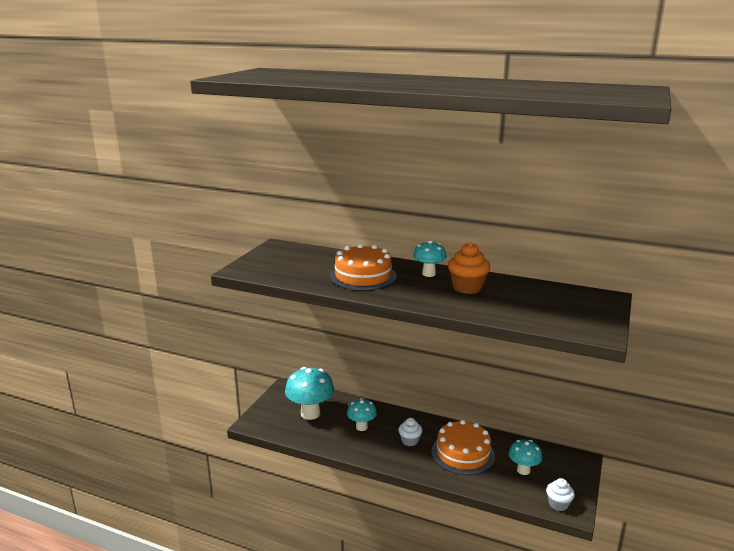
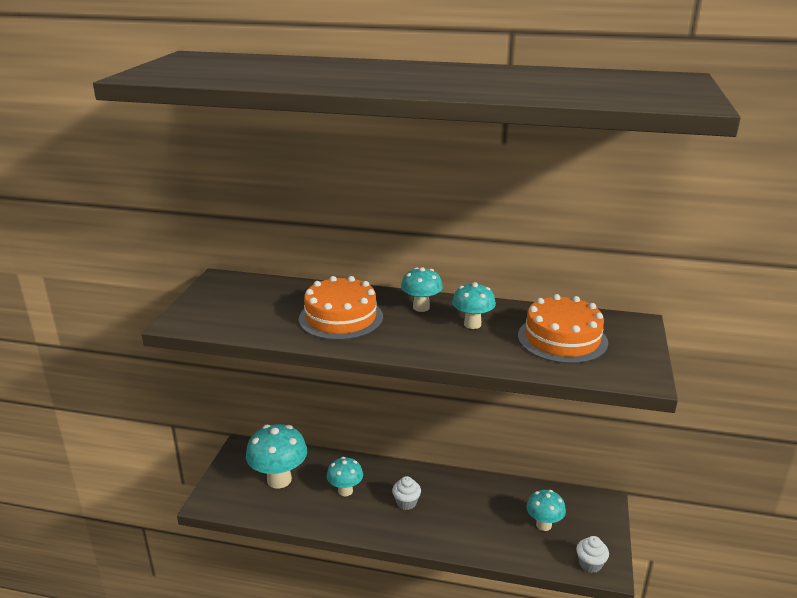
camera: 10 degrees left, 5 degrees up
(462, 453) = (471, 511): orange cake -> orange cake (562, 339)
(467, 288) = (472, 324): orange cupcake -> turquoise mushroom

